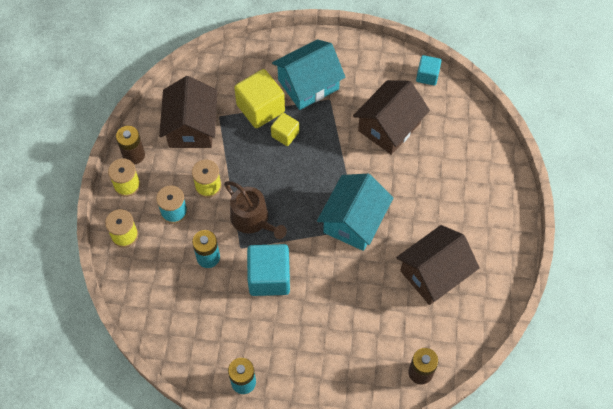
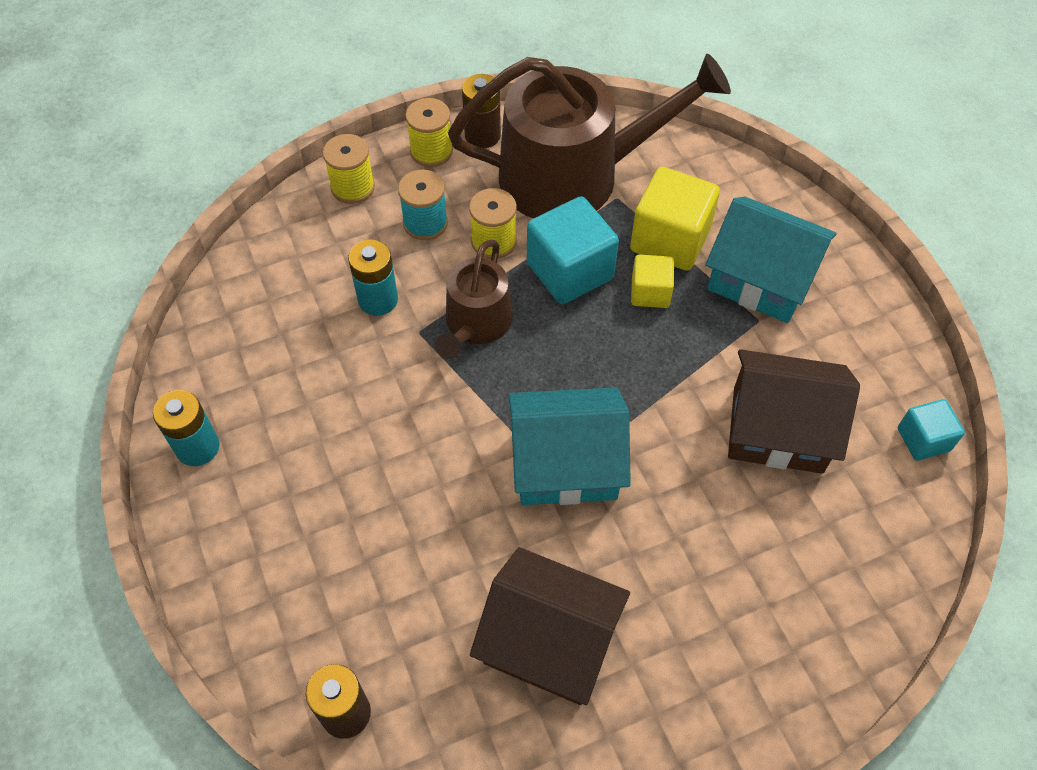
camera: 60 degrees right, 5 degrees down
(191, 127) = (574, 175): brown house -> brown watering can
(269, 277) = (392, 394): turquoise cube -> turquoise cube (570, 271)

